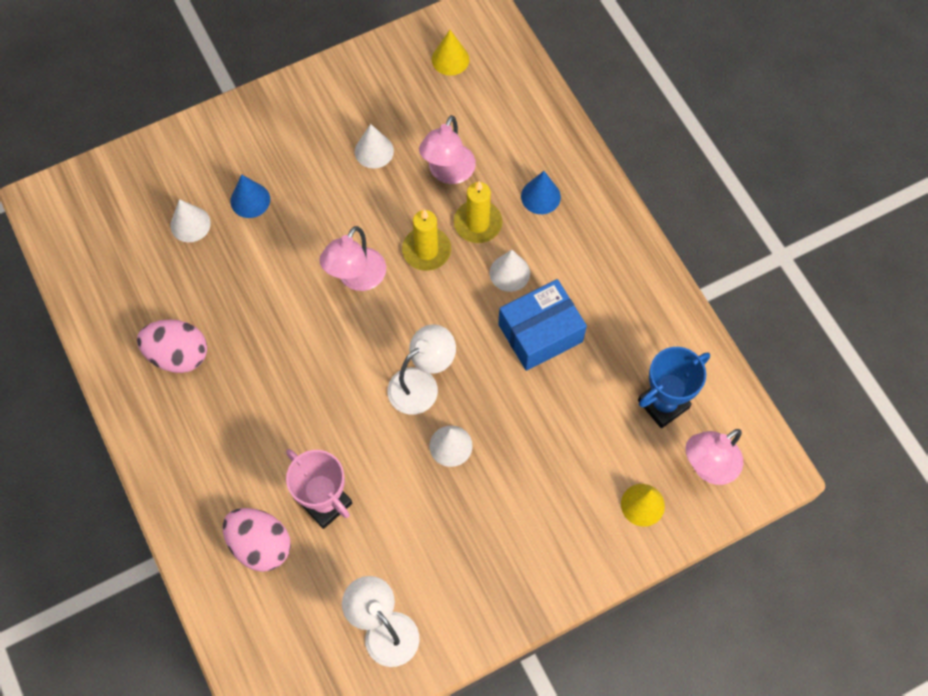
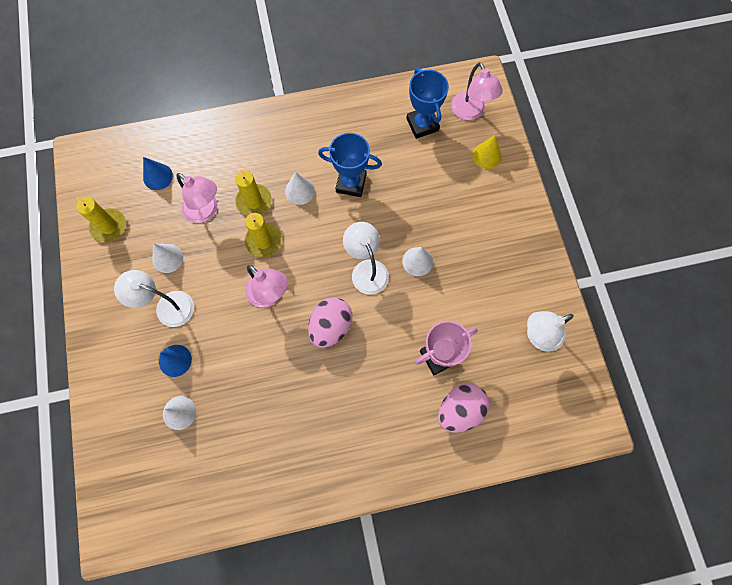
camera: 75 degrees left, 5 degrees up
(178, 355) = (291, 444): pink egg -> pink egg (331, 327)
(313, 170) = (167, 306): none -> white lamp
(397, 76) = (109, 226): none -> yellow candle
(450, 59) = (110, 186): yellow cone -> none
(540, 196) = (247, 156): blue cone -> blue cone (158, 176)
(540, 333) = (351, 183): blue box -> blue trophy

